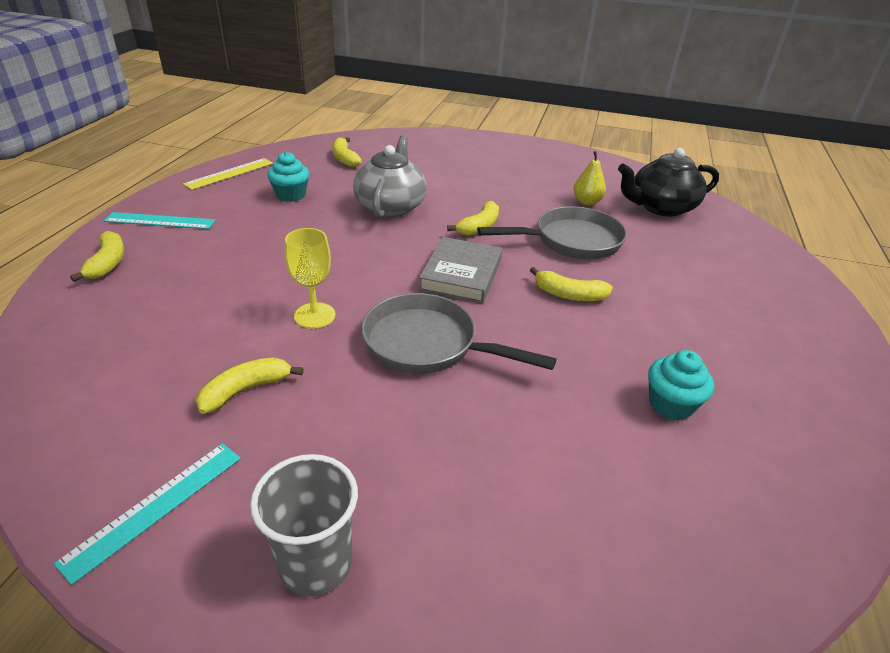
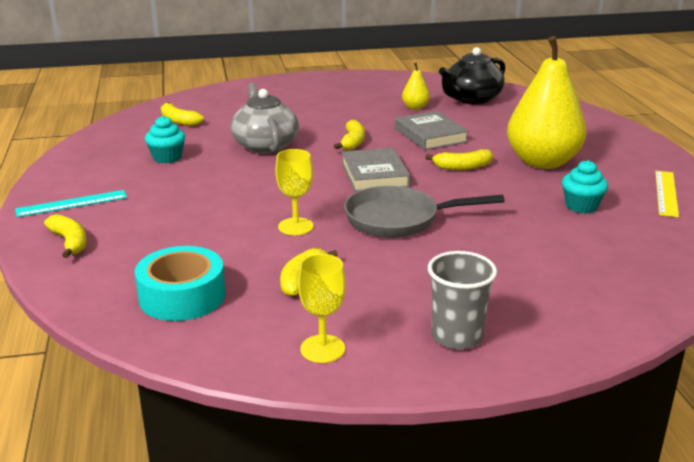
camera: 25 degrees left, 10 degrees down
(116, 366) = (182, 296): none -> turquoise tape
(155, 507) = (322, 349): turquoise ruler -> yellow goblet
(230, 173) = (85, 155): yellow ruler -> yellow ruler (666, 193)
(571, 241) = (430, 135): grey pan -> grey book
(674, 318) = (542, 162): none -> yellow pear

